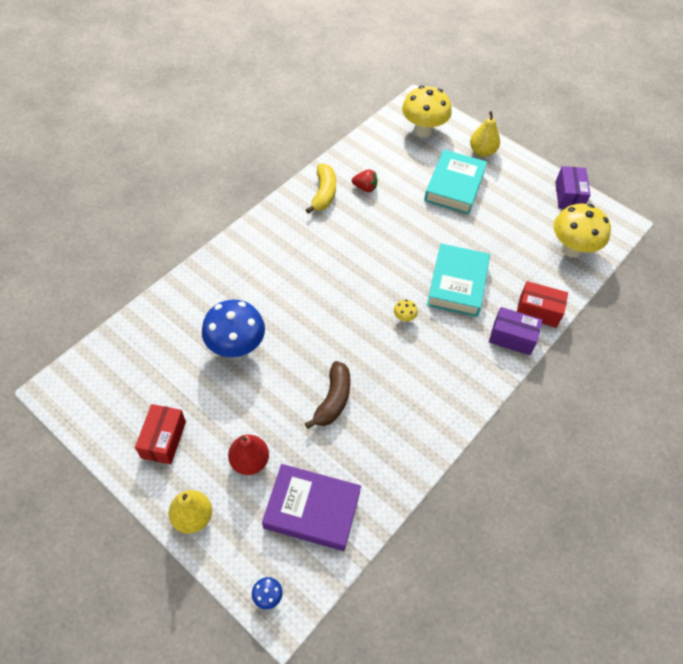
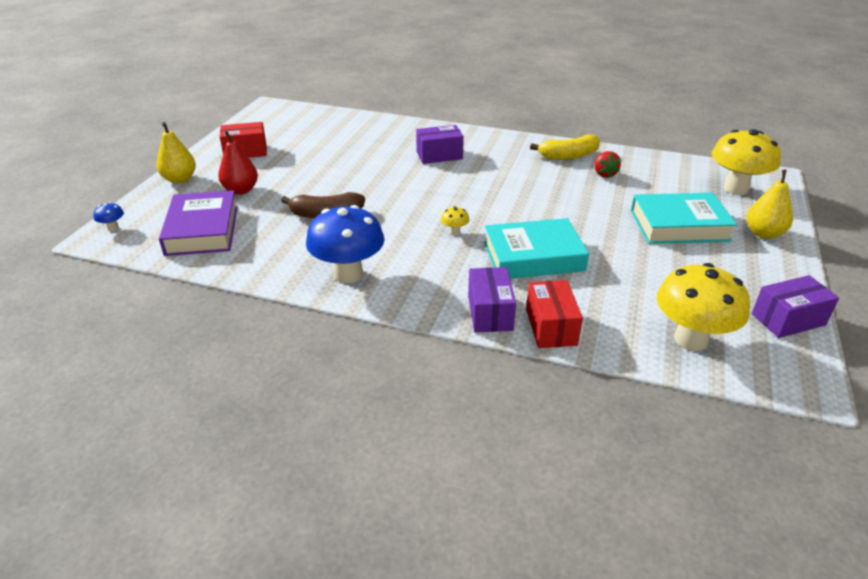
camera: 70 degrees right, 20 degrees down
(236, 347) = (353, 158): blue mushroom -> blue mushroom (348, 274)
(271, 279) = (439, 155): none -> purple box

